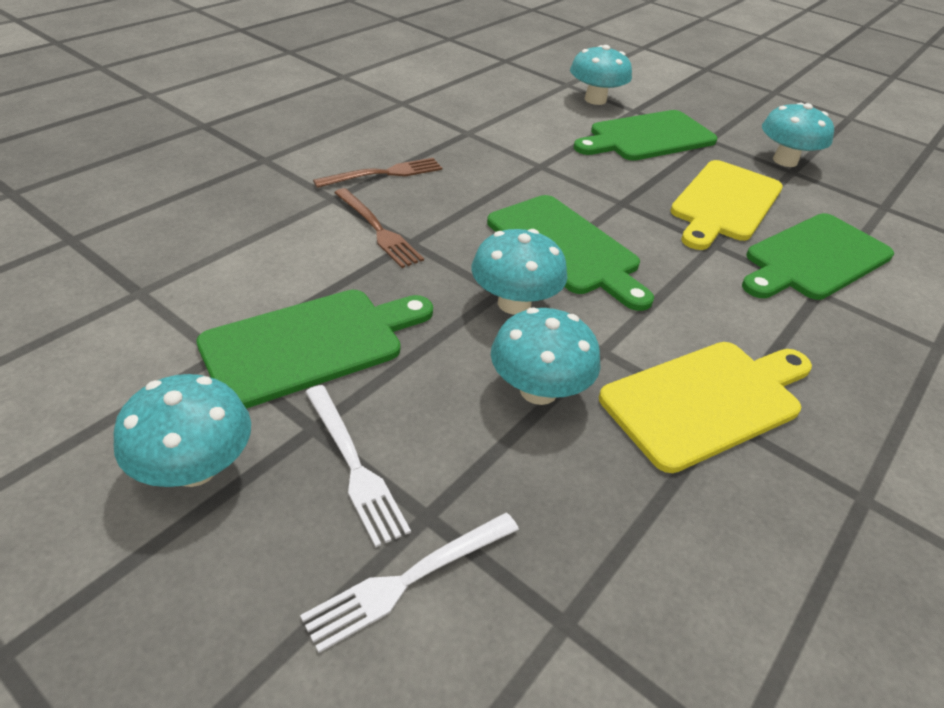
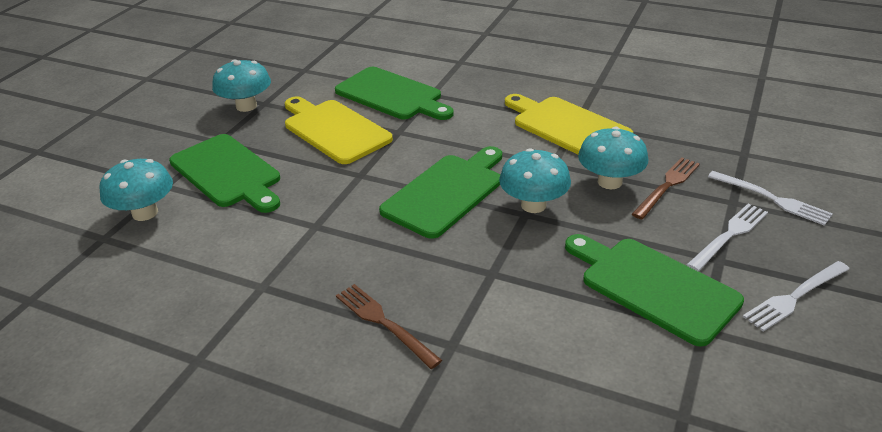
camera: 100 degrees left, 5 degrees down
(195, 468) = (794, 297): turquoise mushroom -> white fork
(378, 230) = (487, 297): brown fork -> brown fork (667, 186)
(724, 203) = (334, 130): yellow cutting board -> yellow cutting board turned 150 degrees counterclockwise

